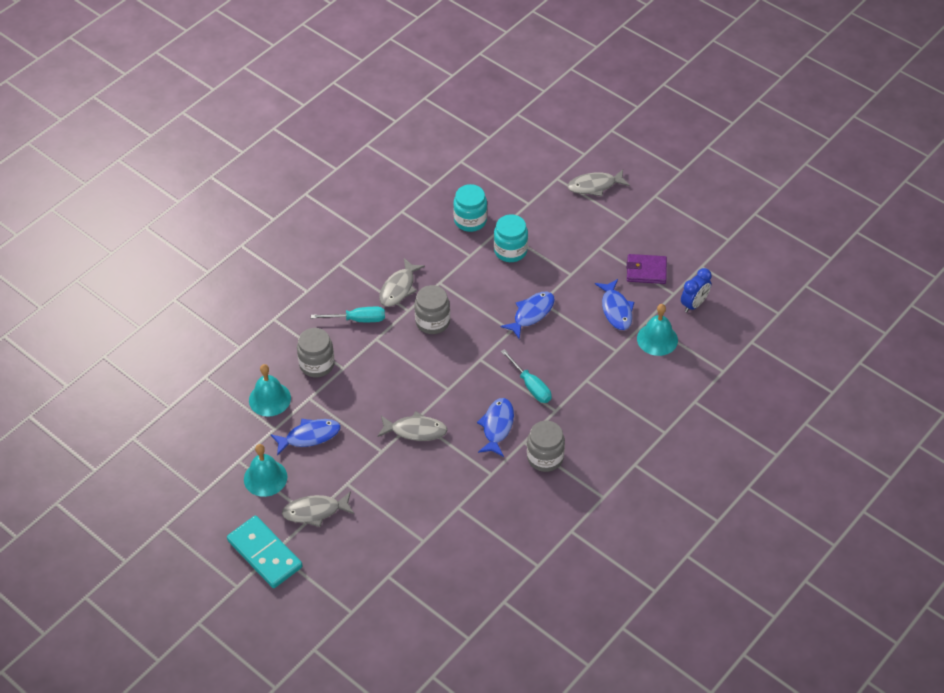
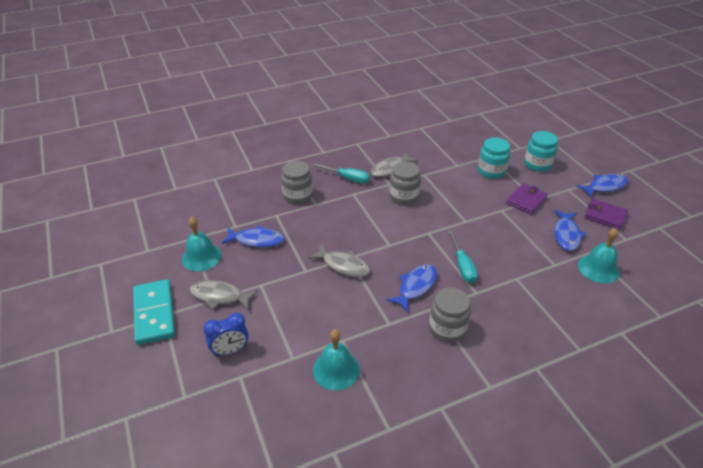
camera: 25 degrees right, 10 degrees down
(269, 399) = (247, 206): turquoise bell -> turquoise bell (336, 369)
(470, 220) = (469, 146): turquoise jar -> turquoise jar (537, 164)
(531, 314) = (489, 215): blue fish -> blue fish (605, 186)
(562, 279) = (526, 201): none -> purple wallet
(594, 186) = (579, 151): grey fish -> none
(694, 304) = (644, 253): blue clock -> blue clock (230, 350)

